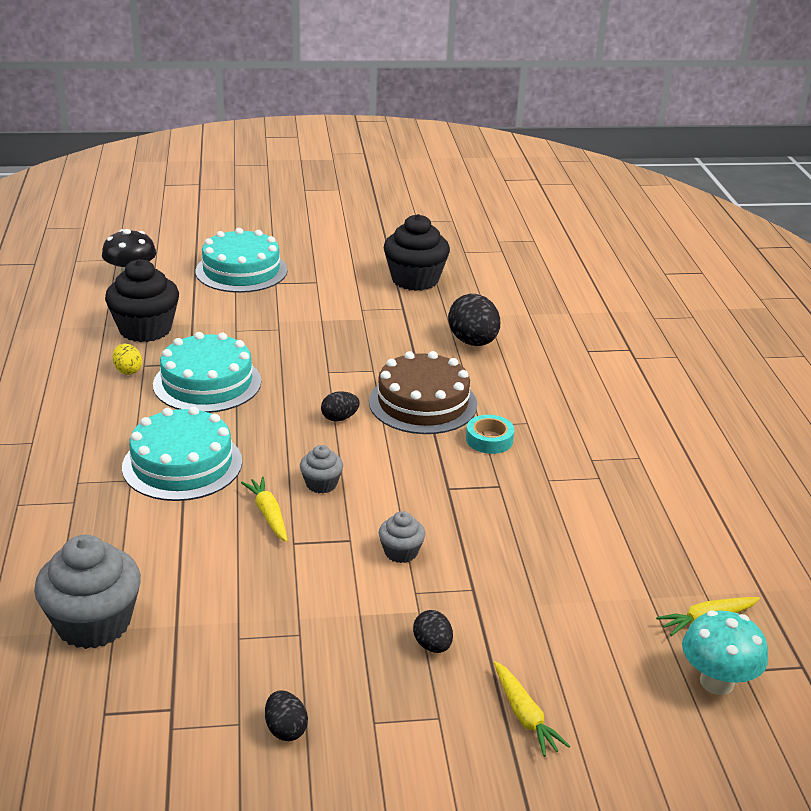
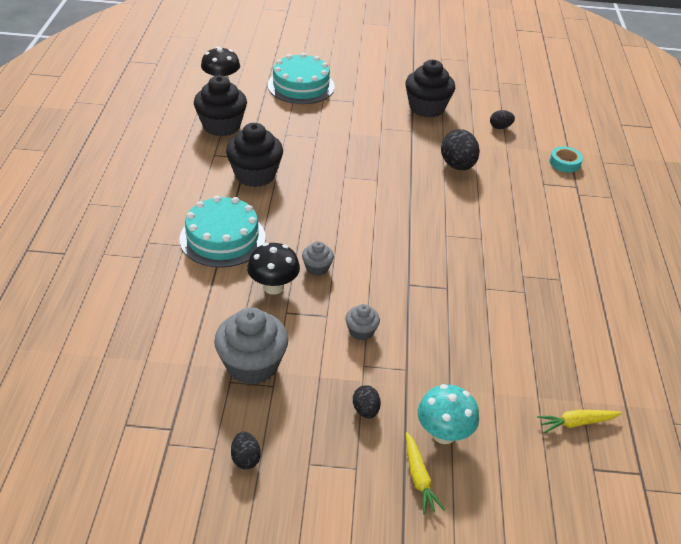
camera: 10 degrees right, 10 degrees up
(94, 623) = (133, 354): grey cupcake -> grey cupcake (252, 365)
(128, 370) = (202, 158): yellow egg -> none
(207, 383) = (255, 175): turquoise cake -> black cupcake
(268, 514) = (273, 287): yellow carrot -> black mushroom
(339, 418) = (343, 216): black egg -> black egg (500, 127)
(423, 403) = (407, 212): brown cake -> none
(489, 439) = (449, 249): turquoise tape -> turquoise tape (564, 163)
(716, 682) = (570, 475): turquoise mushroom -> turquoise mushroom (443, 433)

